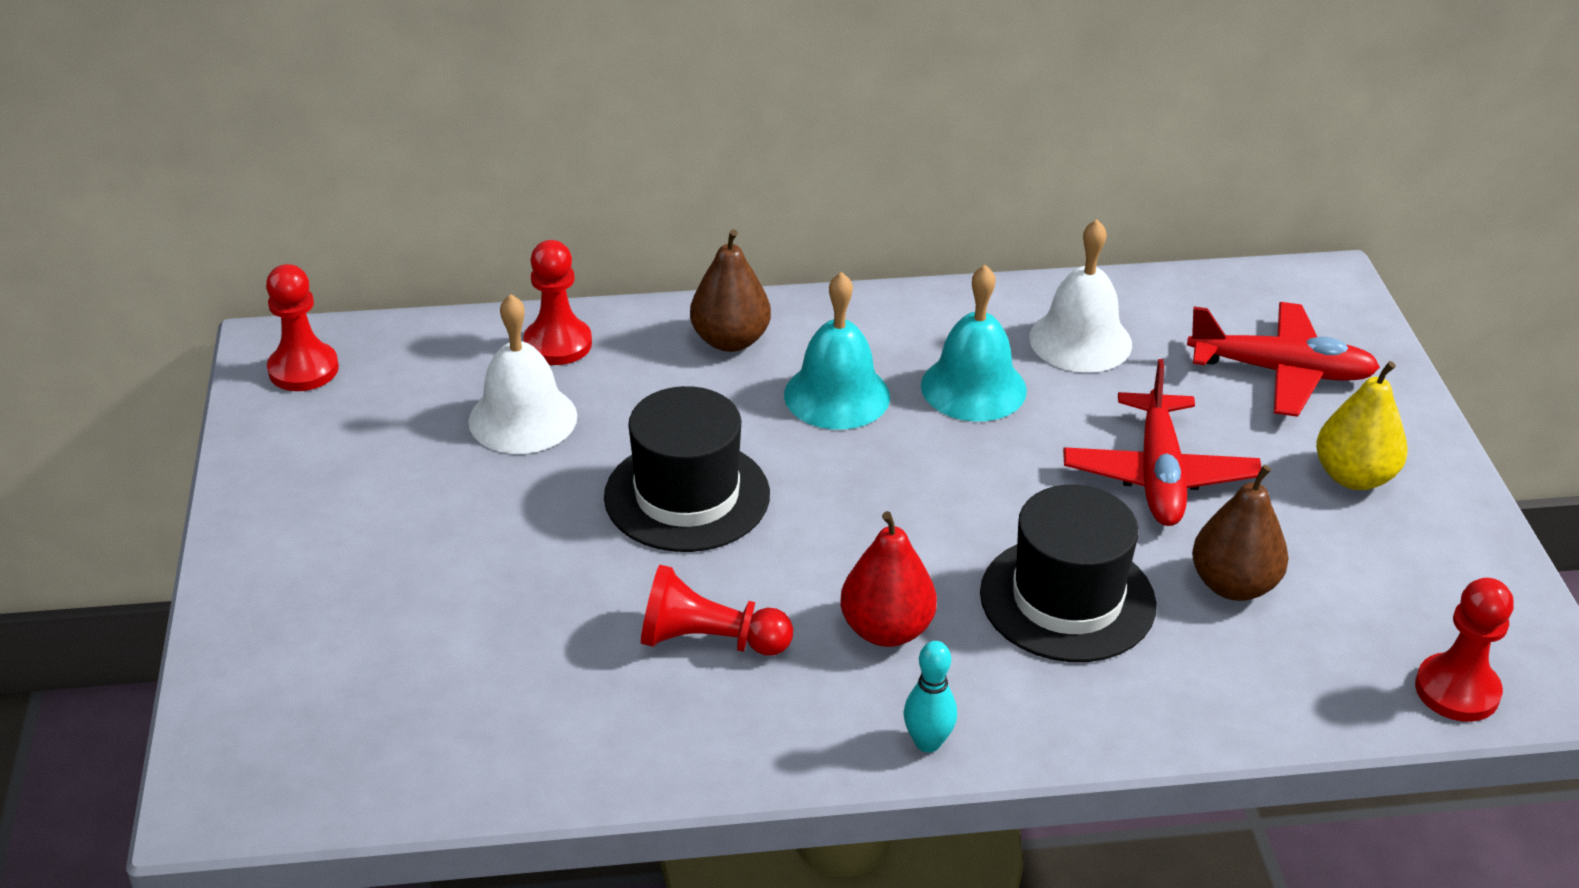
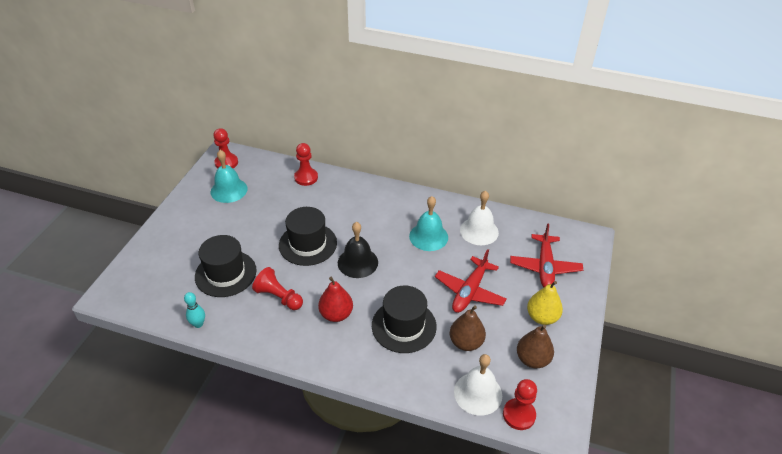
camera: 25 degrees right, 5 degrees up
(521, 633) = (225, 273): none -> black hat
(523, 418) = (277, 200): white bell -> white bell (478, 393)
(730, 340) = (360, 193): brown pear -> brown pear (532, 359)
(837, 395) = (380, 224): turquoise bell -> turquoise bell (229, 190)
(847, 497) = (357, 262): none -> black bell
(927, 742) = (320, 359): turquoise bowling pin -> turquoise bowling pin (198, 324)
(1282, 372) = (545, 267): red plane -> red plane turned 60 degrees clockwise

